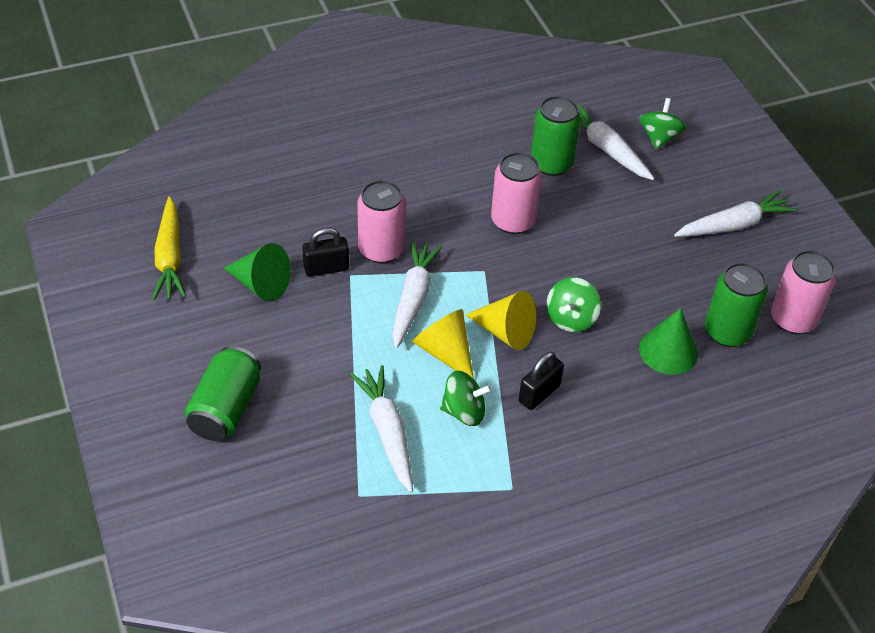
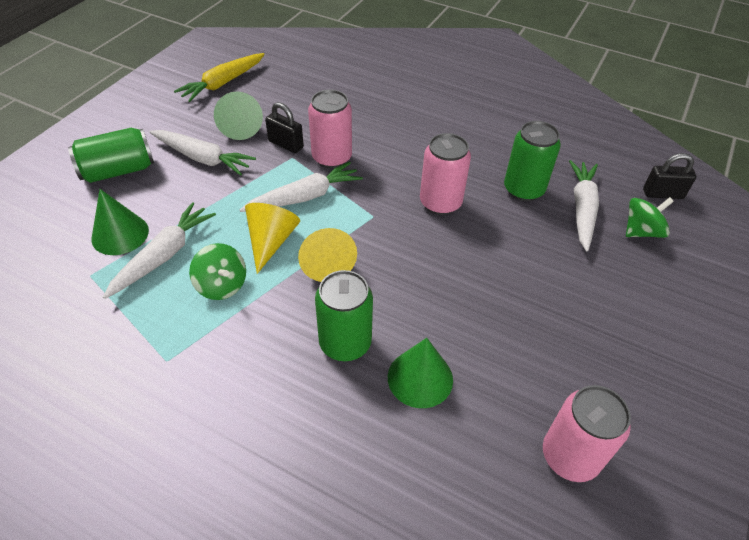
camera: 50 degrees right, 0 degrees up
(325, 450) = (120, 234): none -> green cone
(539, 393) = (283, 319): black padlock -> black padlock (662, 194)
(571, 318) = (383, 292): green spinning top -> none
(727, 332) = (491, 410): green can -> green can (345, 343)
(733, 225) = (620, 337): white carrot -> white carrot (202, 158)

